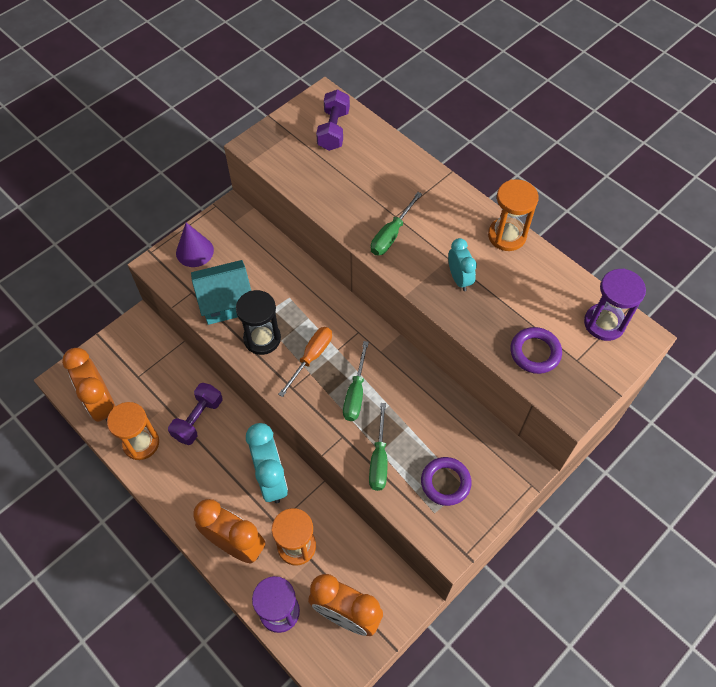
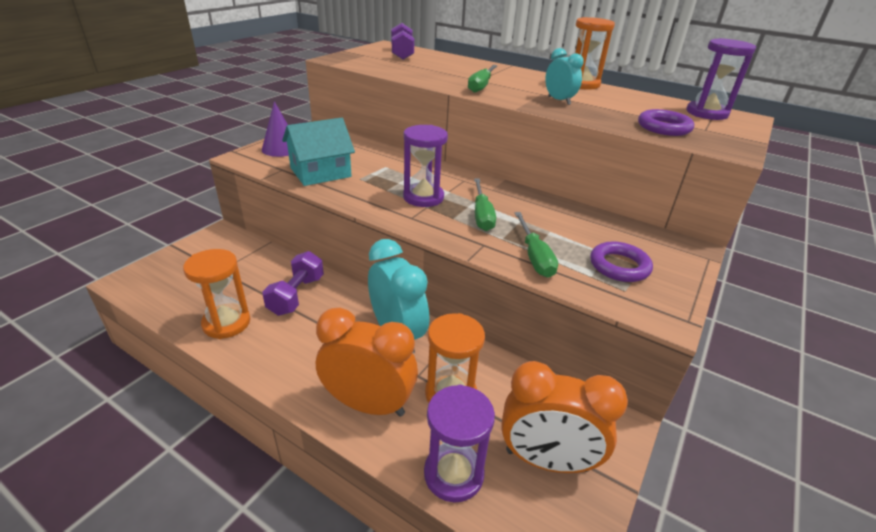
camera: 15 degrees left, 25 degrees down
(102, 404) = (175, 296): orange clock -> none
(262, 339) = (366, 190): black hourglass -> none
(311, 357) = (423, 197): orange screwdriver -> purple hourglass

